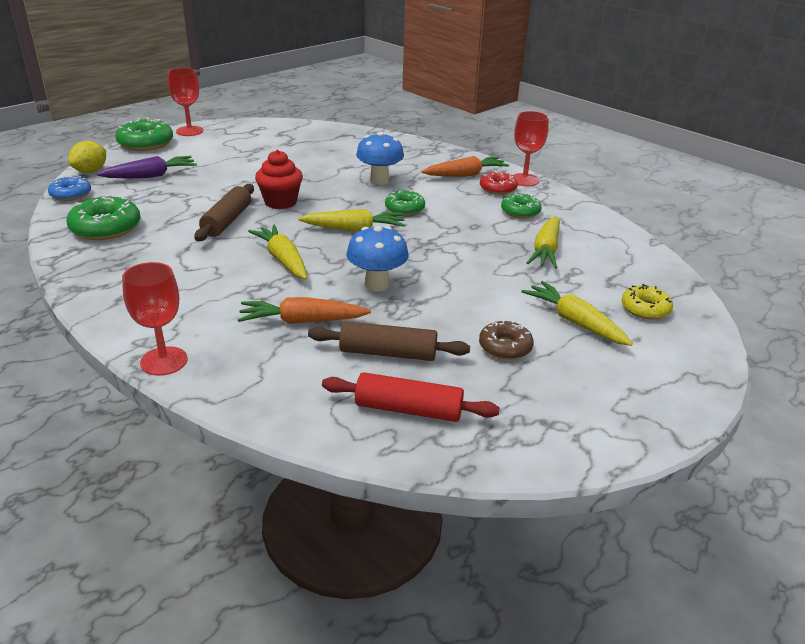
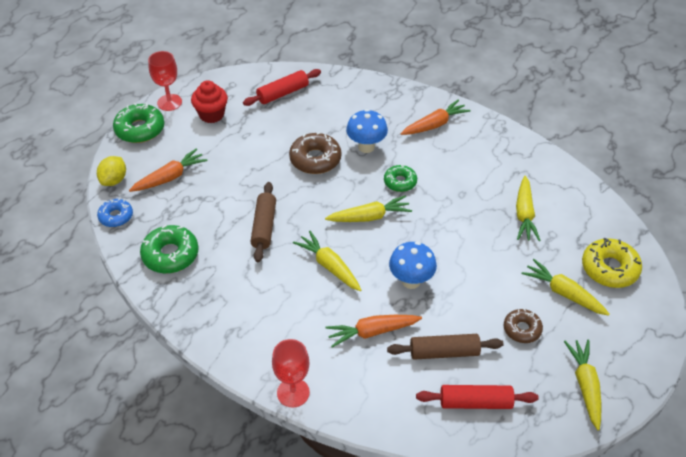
camera: 10 degrees left, 15 degrees up
(151, 176) = (170, 177): purple carrot -> orange carrot
(280, 202) = (296, 193): red cupcake -> red cupcake (211, 115)
(310, 138) = (283, 93): none -> red rolling pin
(317, 182) = (315, 159): none -> brown donut
(497, 189) = (466, 139): red donut -> none
(520, 211) = (493, 168): green donut -> none
(524, 180) = (485, 123): red goblet -> none
(578, 417) = (585, 386): none -> yellow carrot
(645, 309) = (609, 268): yellow donut -> yellow donut, size x1.59

